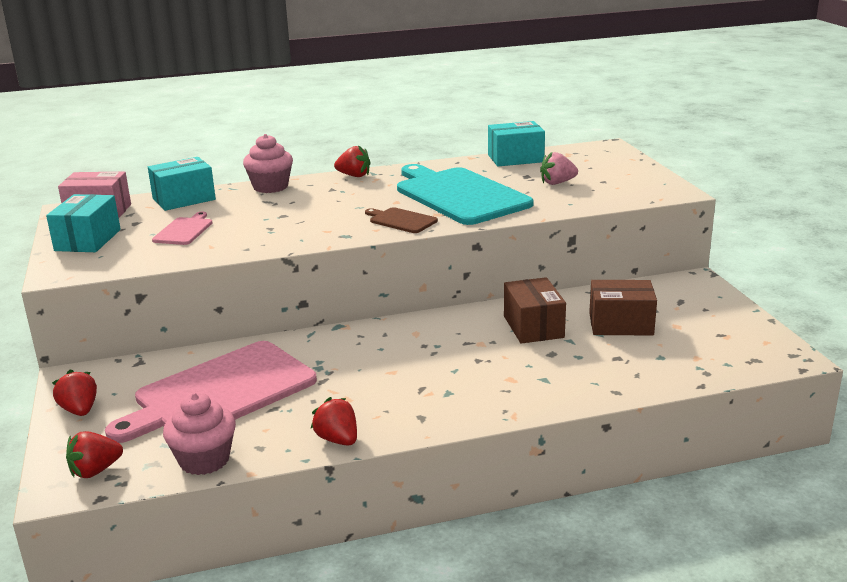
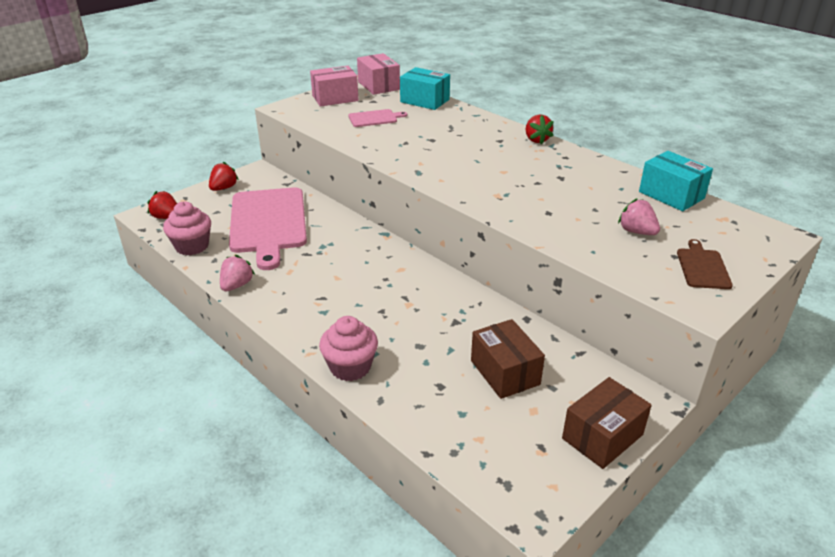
camera: 60 degrees right, 10 degrees up
(88, 240) = (335, 98): turquoise box -> pink box
(220, 392) = (268, 223): pink cutting board -> pink cutting board turned 120 degrees counterclockwise
(270, 187) = (478, 119): pink cupcake -> pink cupcake (350, 367)
(338, 439) = (237, 285): red strawberry -> pink strawberry
(401, 220) = (468, 184): brown cutting board -> brown cutting board (702, 267)
(459, 195) = (548, 193): turquoise cutting board -> none
(533, 327) = (457, 323): brown box -> brown box (602, 436)

